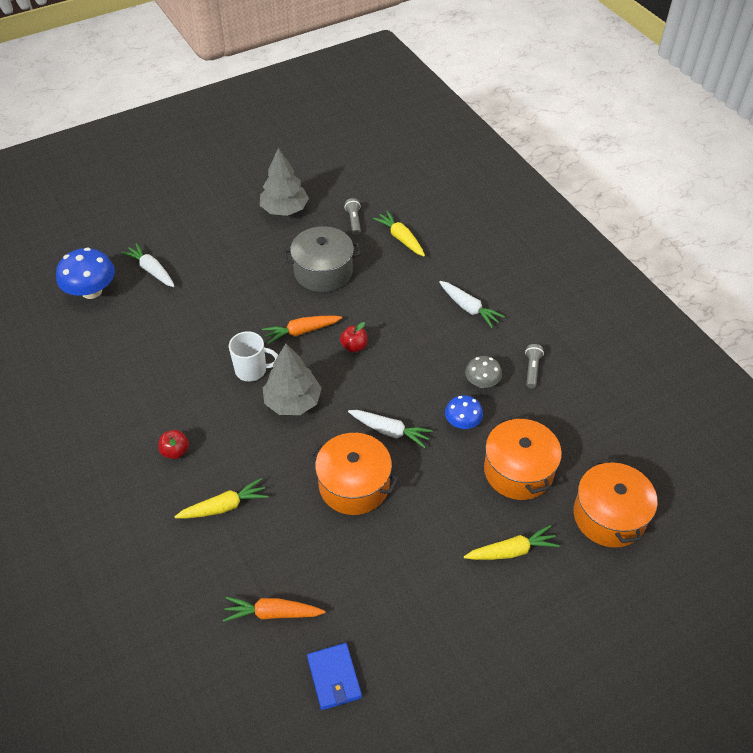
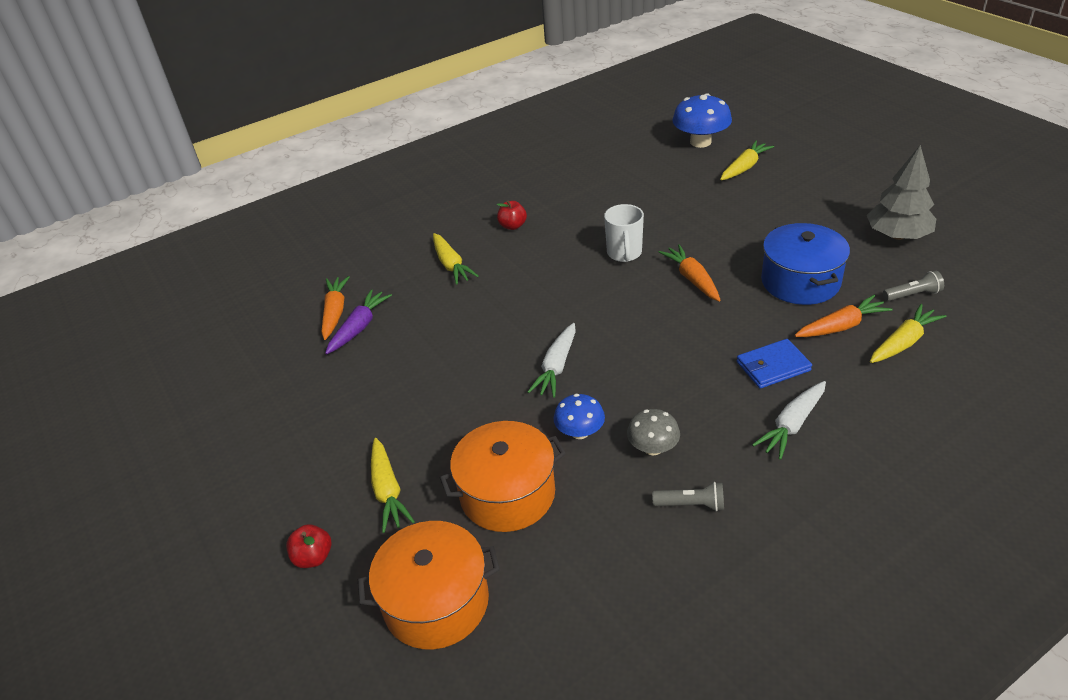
camera: 90 degrees right, 10 degrees down
(151, 270) = (744, 167): white carrot -> yellow carrot
(292, 401) = (586, 288): grey tree -> none
(303, 587) = (359, 327): none -> purple carrot
(323, 272) = (800, 281): grey pot -> blue pot
(334, 677) = (263, 360): blue wallet -> blue wallet (773, 366)
(354, 346) = (682, 323): red apple -> red apple (313, 557)
(354, 485) = (479, 347): orange pot -> none
(378, 263) = (841, 326): none -> orange carrot

